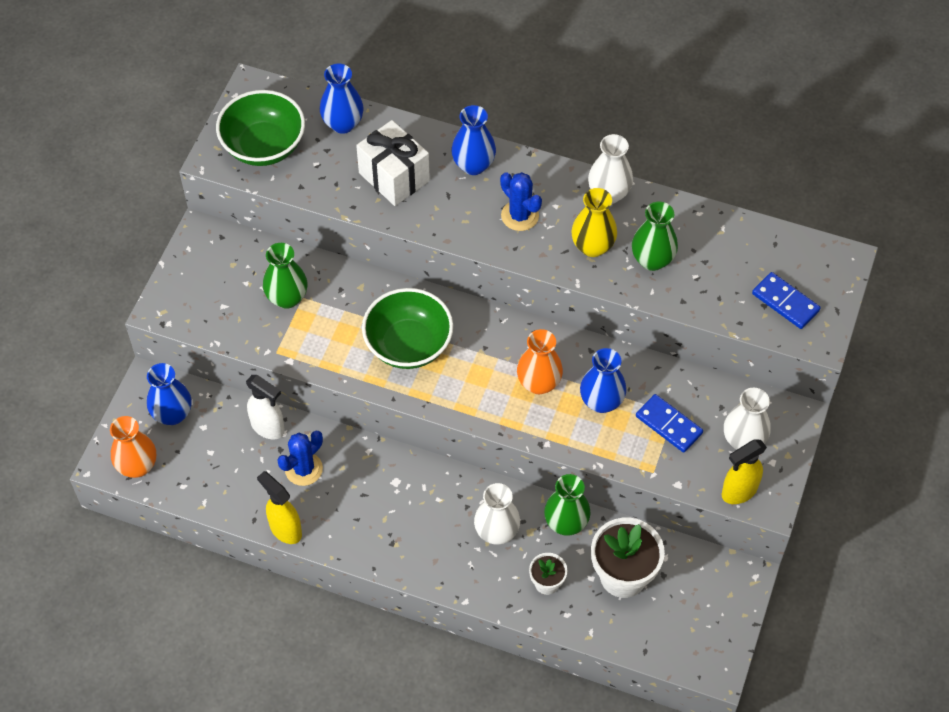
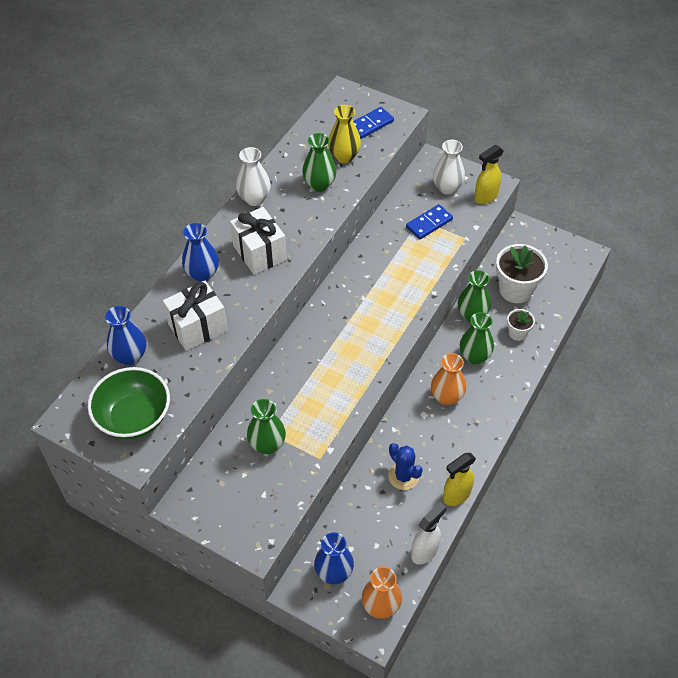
camera: 80 degrees left, 5 degrees down
(268, 427) = (360, 498): white spray bottle -> white spray bottle (425, 551)
(408, 345) = (332, 365): green bowl -> none
(496, 532) = (474, 356): white vase -> green vase
(520, 216) = (259, 253): blue cactus -> white gift
(539, 383) = (382, 289): orange vase -> orange vase (446, 397)
(592, 246) = (299, 215): yellow vase -> yellow vase (344, 156)
(601, 402) = (404, 256): blue vase -> none
(738, 492) = (485, 197): yellow spray bottle -> yellow spray bottle turned 75 degrees clockwise

